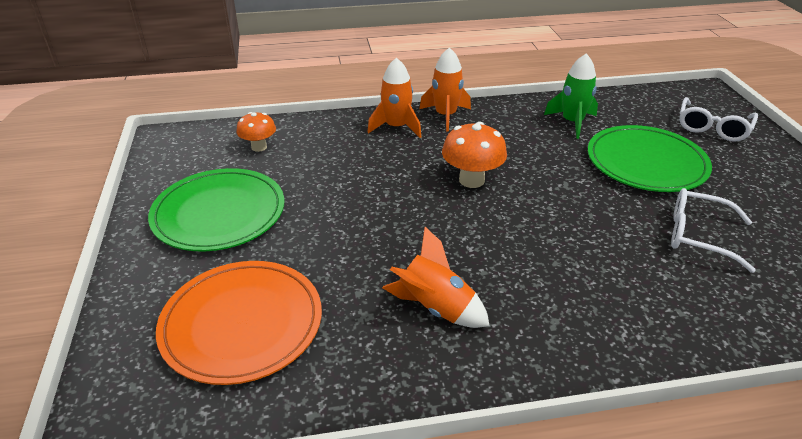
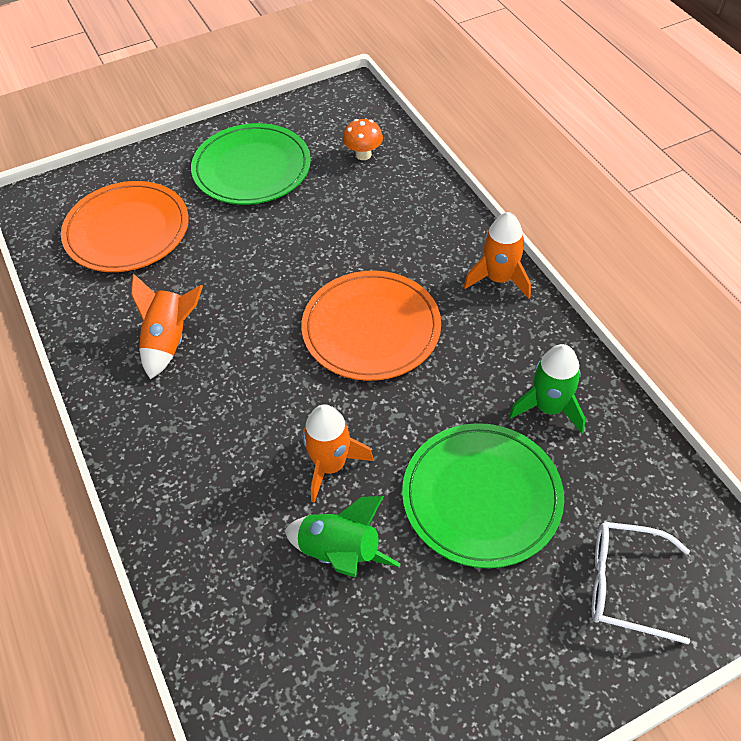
camera: 75 degrees right, 15 degrees up
(396, 127) = (451, 243): orange rocket -> orange rocket (330, 465)
(471, 180) = (371, 329): orange mushroom -> orange plate
(698, 236) = (339, 553): white glasses -> green rocket

